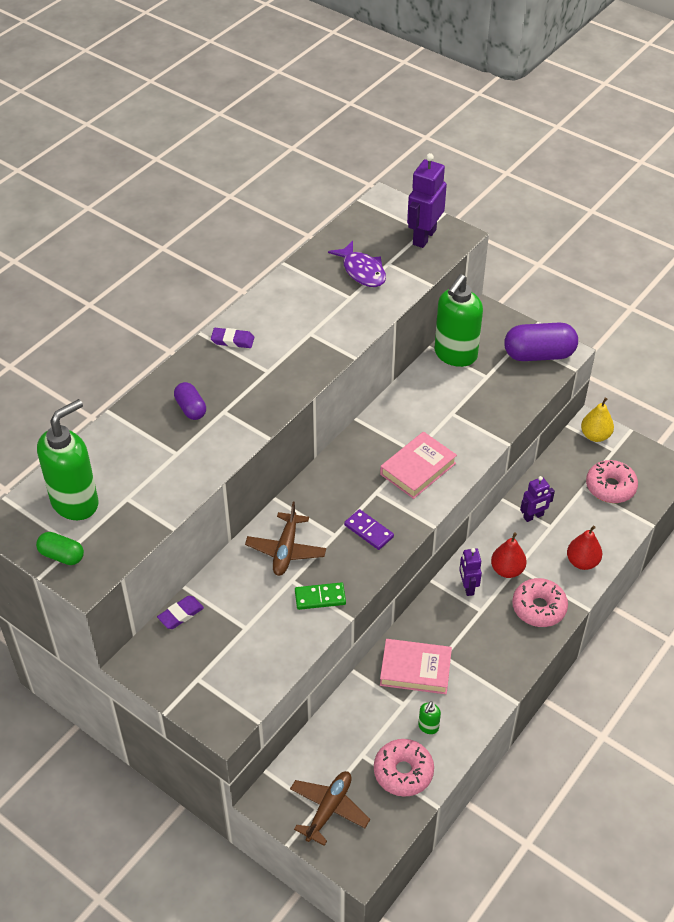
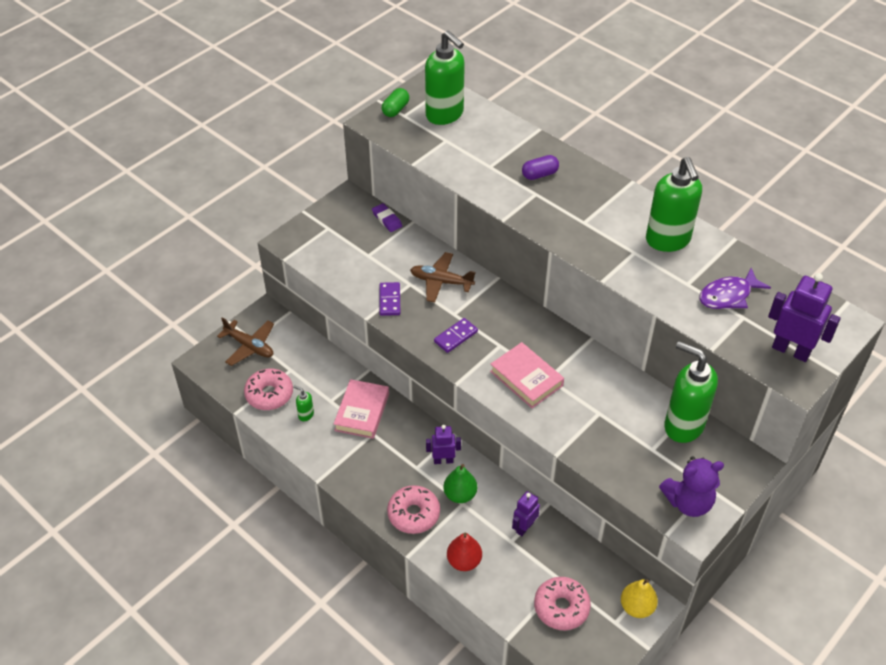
camera: 95 degrees right, 0 degrees up
(232, 340) = (623, 201): purple eraser -> none
(290, 309) = (668, 240): none -> green soap dispenser
(320, 597) = (389, 300): green domino -> purple domino
(507, 570) = (460, 495): red pear -> green pear
(533, 516) = (524, 527): purple robot -> purple robot turned 60 degrees clockwise
(539, 354) = (688, 502): purple capsule -> purple teddy bear

